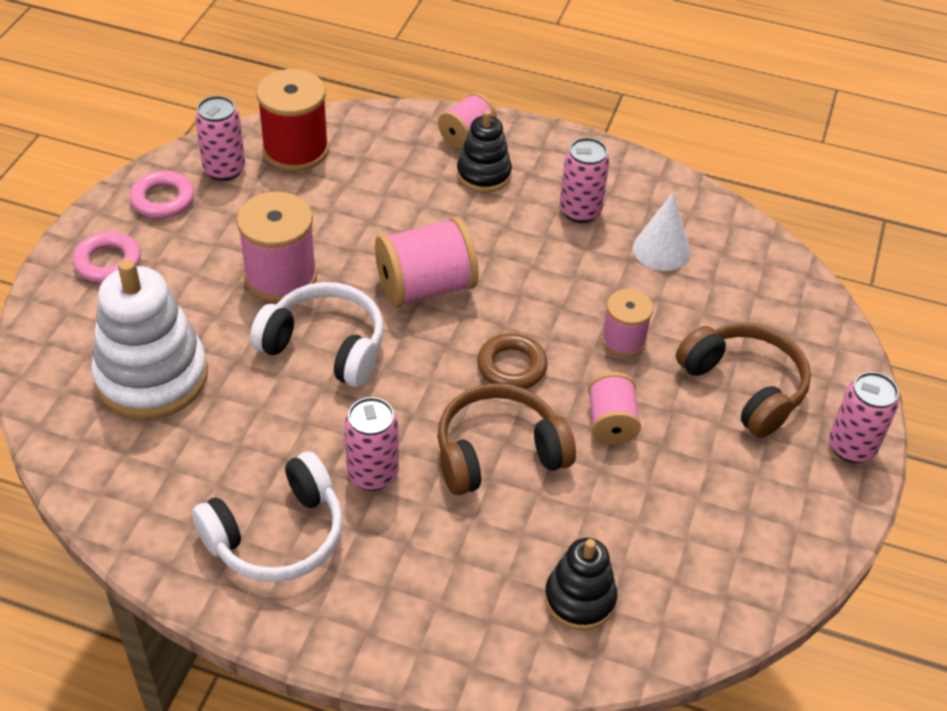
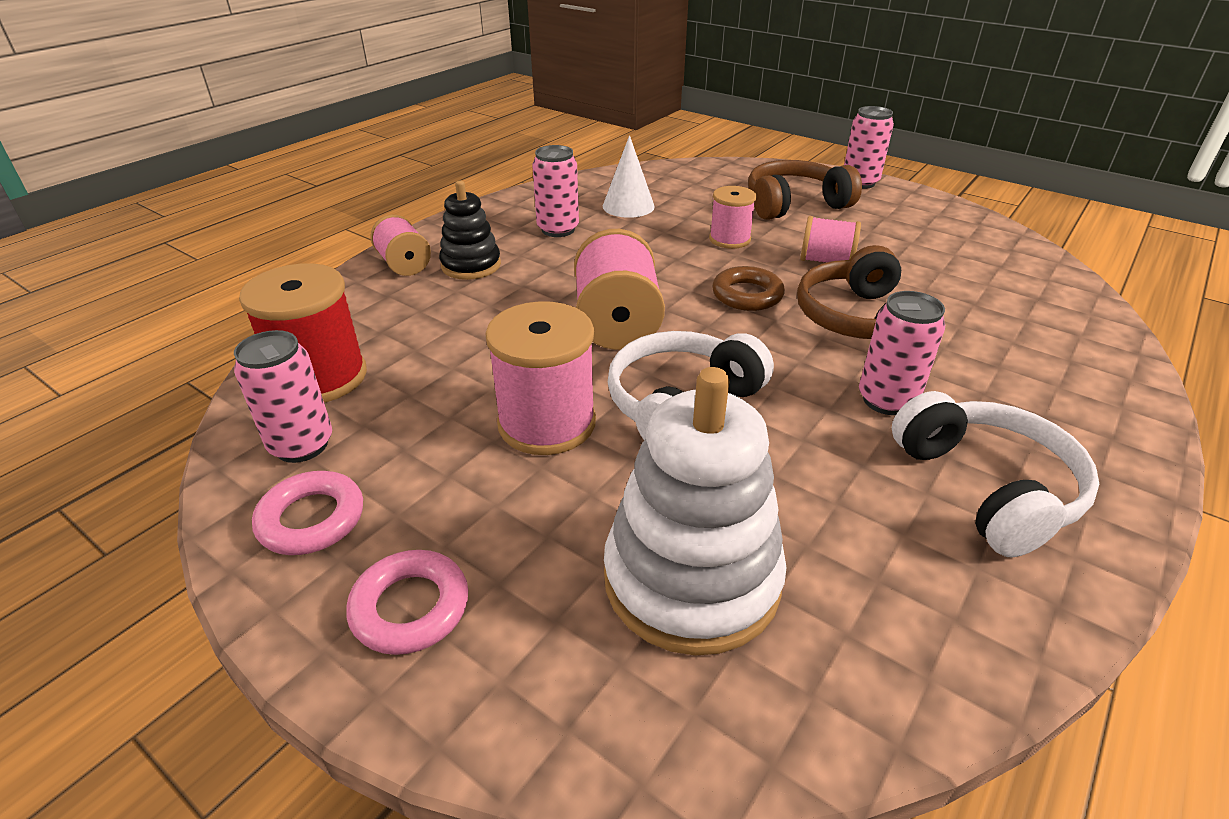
camera: 70 degrees left, 10 degrees down
(579, 599) = (1031, 309): black stacking toy -> none

